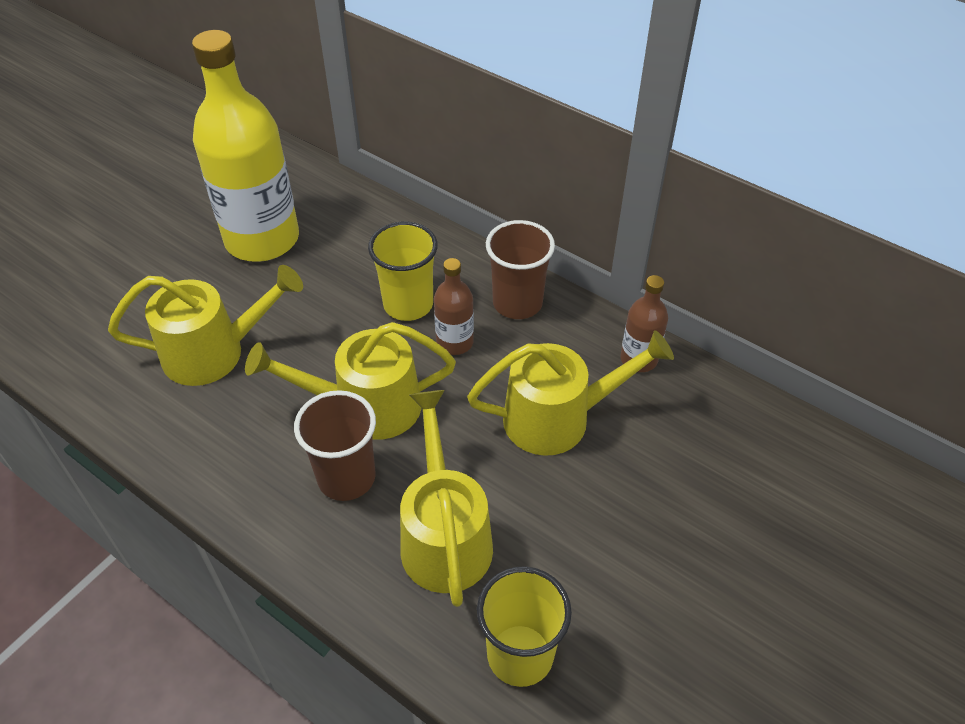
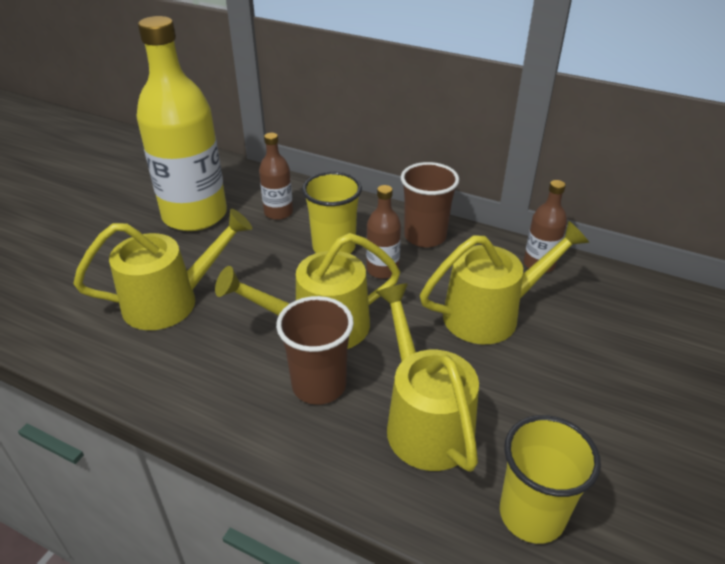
camera: 10 degrees left, 10 degrees down
(357, 247) = (278, 212): none -> brown bottle

